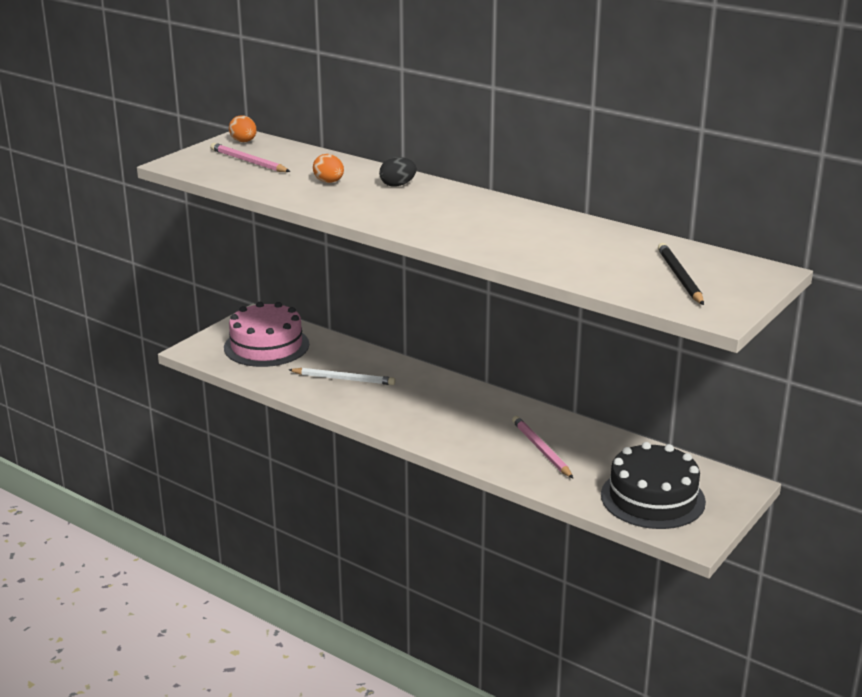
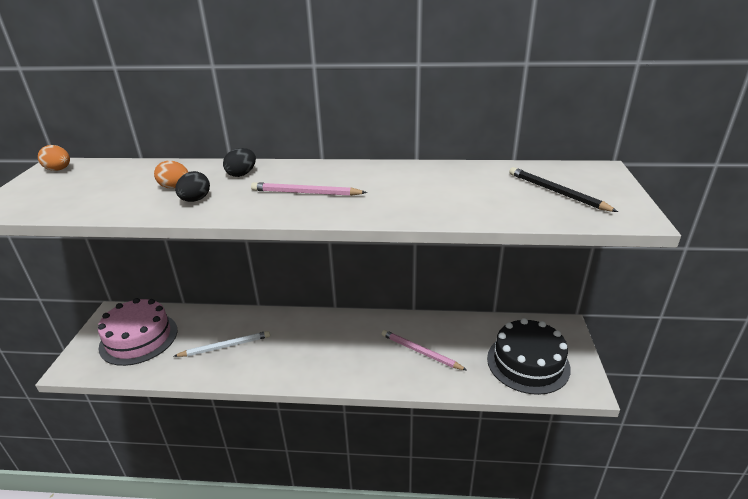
camera: 30 degrees left, 5 degrees up
(249, 161) = (77, 187): pink pencil -> pink pencil (306, 193)
(336, 197) = (195, 200): none -> black egg

